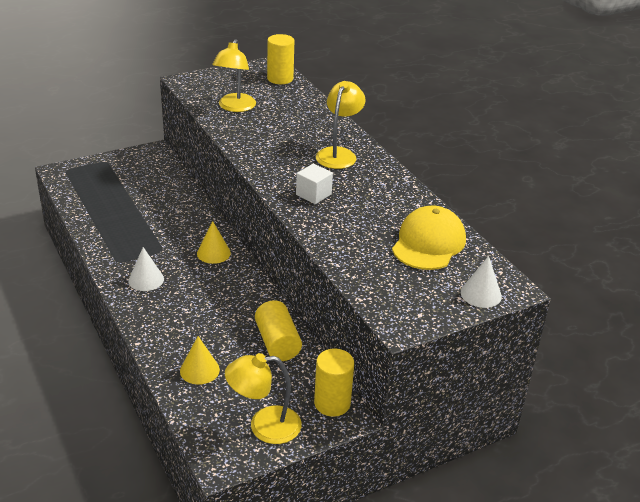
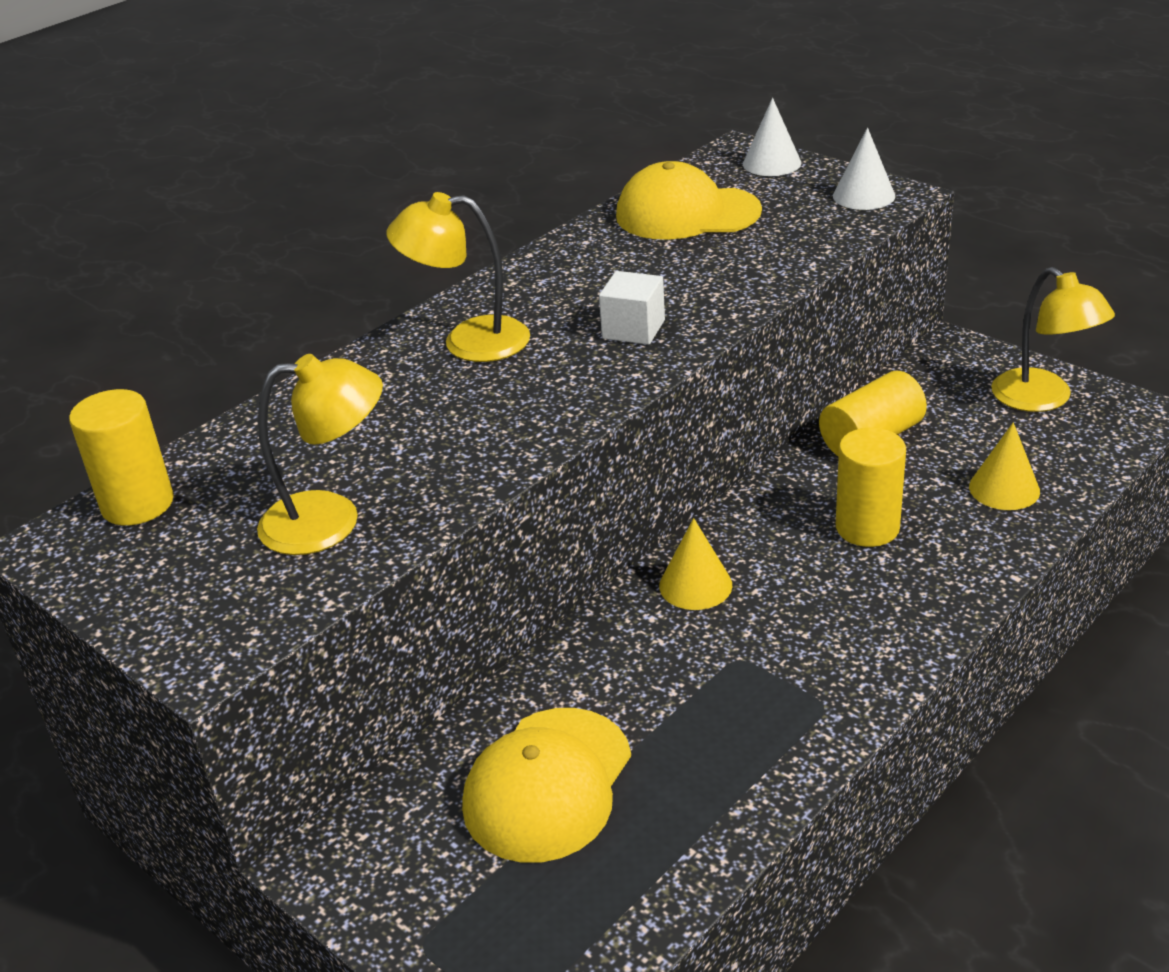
camera: 105 degrees left, 0 degrees up
(142, 194) = (548, 784): none -> yellow cap
(146, 280) = (847, 639): white cone -> white cone (864, 196)
(332, 403) = (943, 362): yellow cylinder -> yellow cylinder (867, 528)

